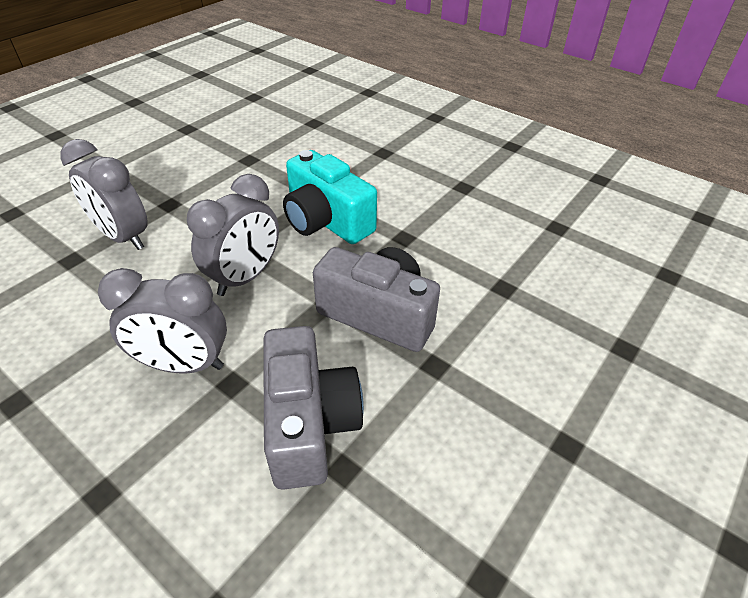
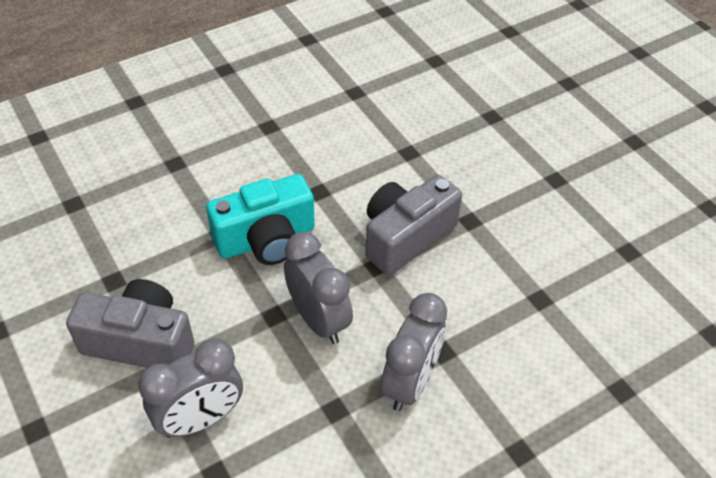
camera: 70 degrees left, 5 degrees up
(309, 423) = (497, 309): grey camera -> grey camera (141, 342)

